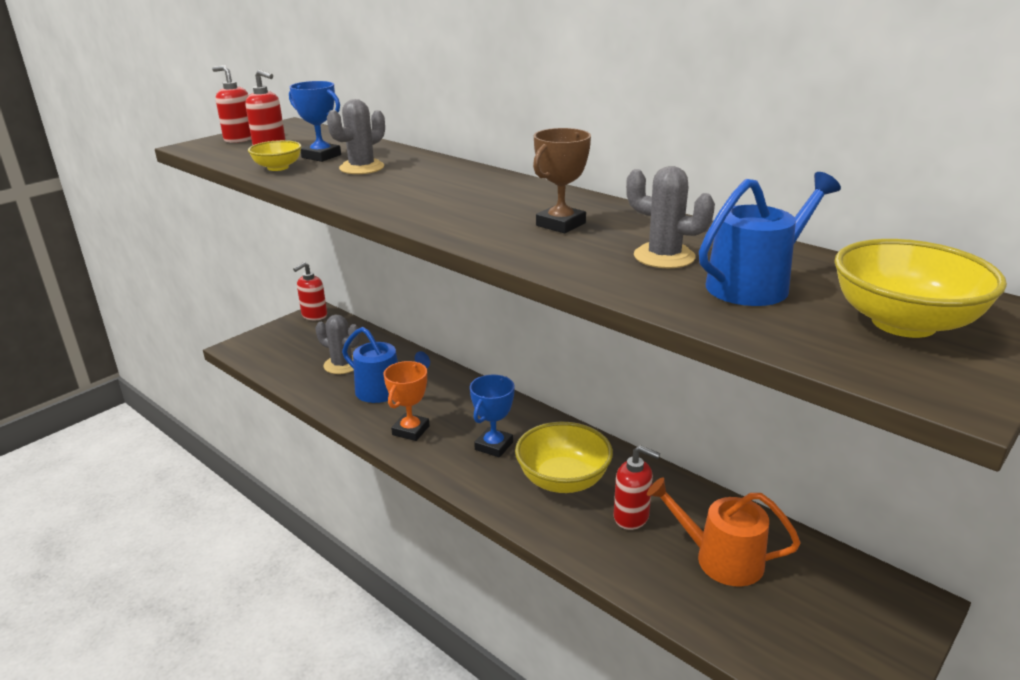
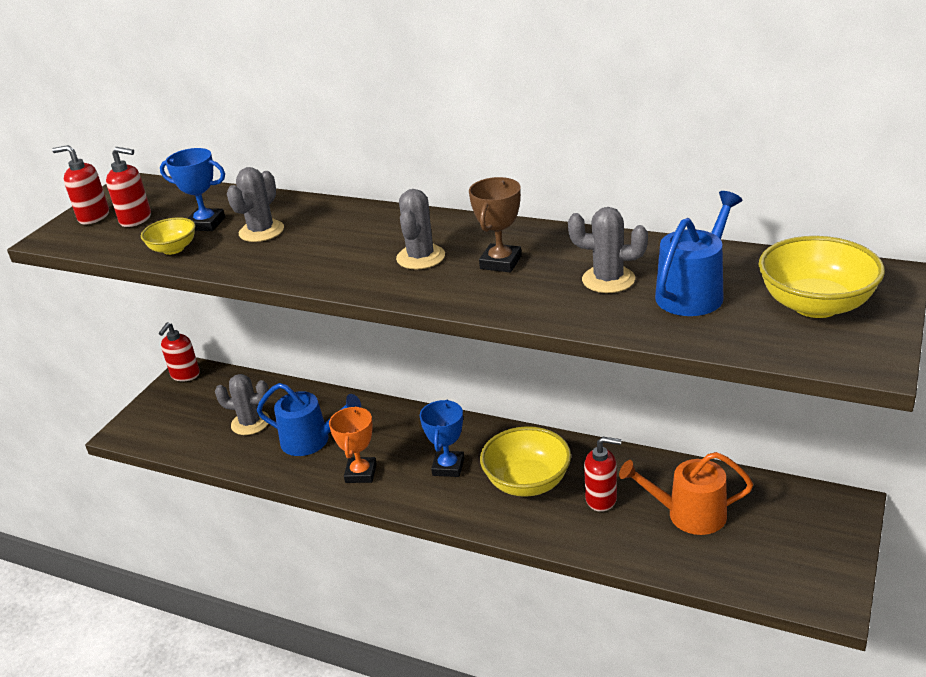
camera: 15 degrees left, 5 degrees up
(486, 208) = (420, 257): none -> grey cactus

